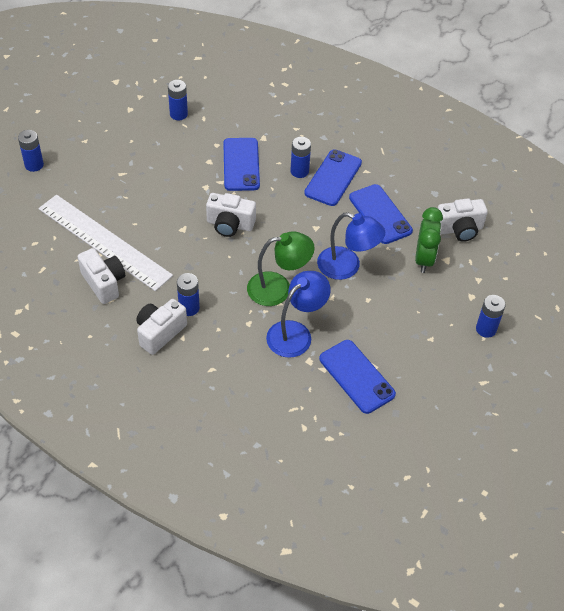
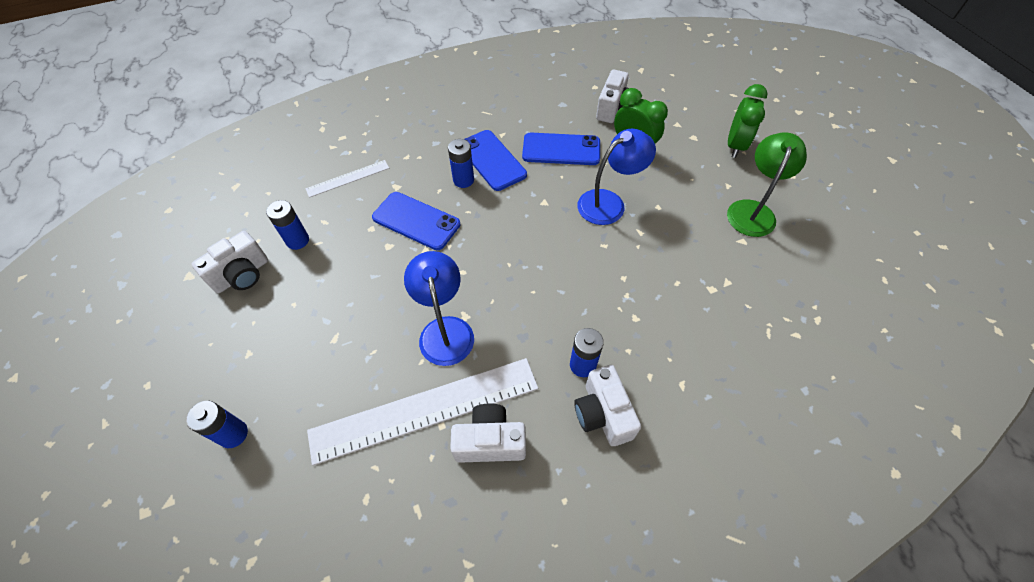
camera: 55 degrees left, 5 degrees up
(230, 224) = (490, 270): white camera -> white camera (242, 275)
(249, 109) = (348, 178): none -> white ruler
(278, 288) = (603, 269): green lamp -> green lamp (752, 210)
(296, 333) = (670, 283): blue lamp -> blue lamp (445, 330)
(356, 376) = (749, 260): blue phone -> none
(486, 329) = (735, 145): blue battery -> green clock

